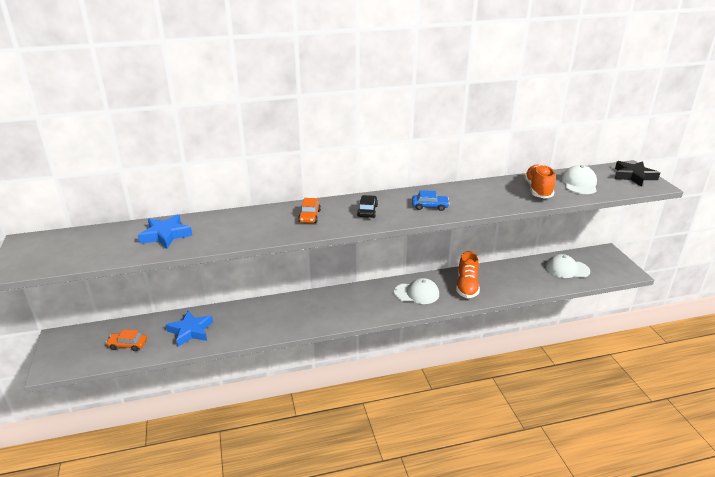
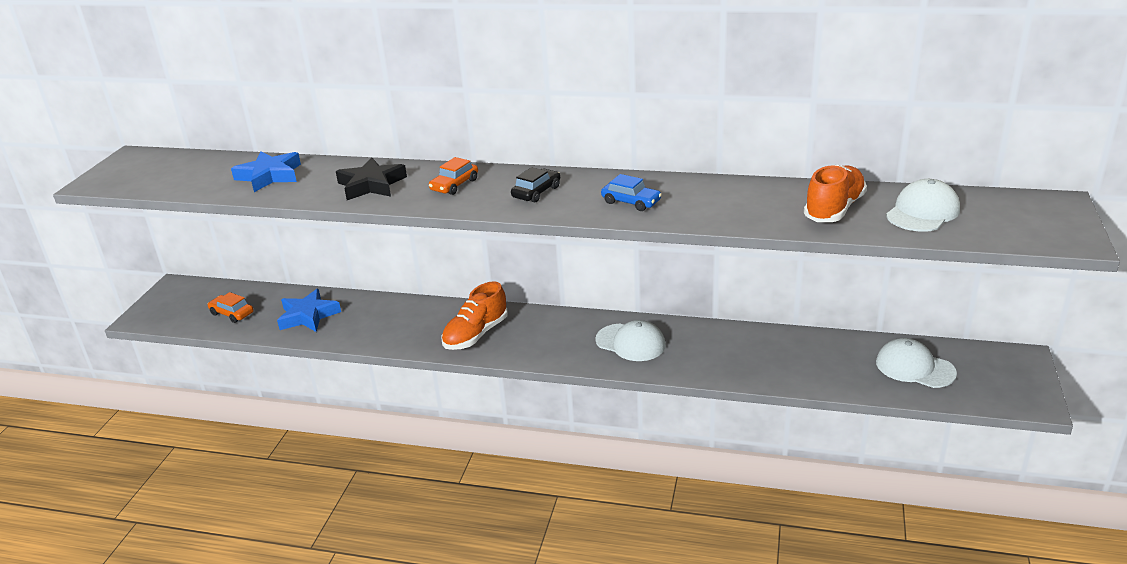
camera: 30 degrees right, 0 degrees up
(467, 286) = (716, 351): orange shoe -> orange shoe (476, 334)
(633, 176) = (1046, 218): black star -> black star (371, 185)

